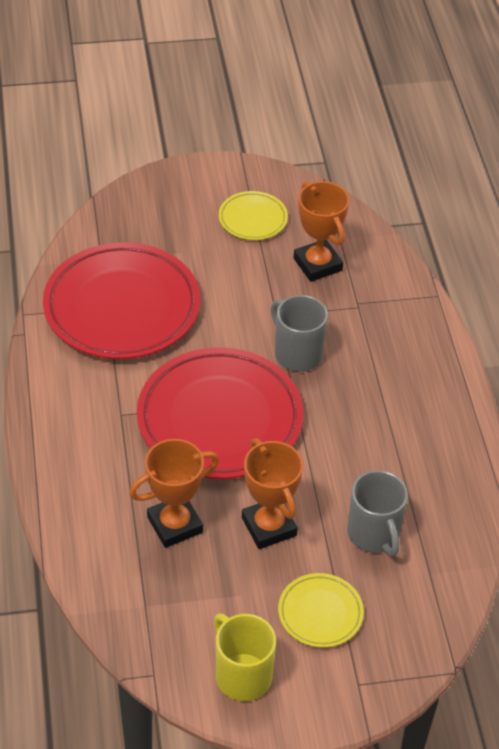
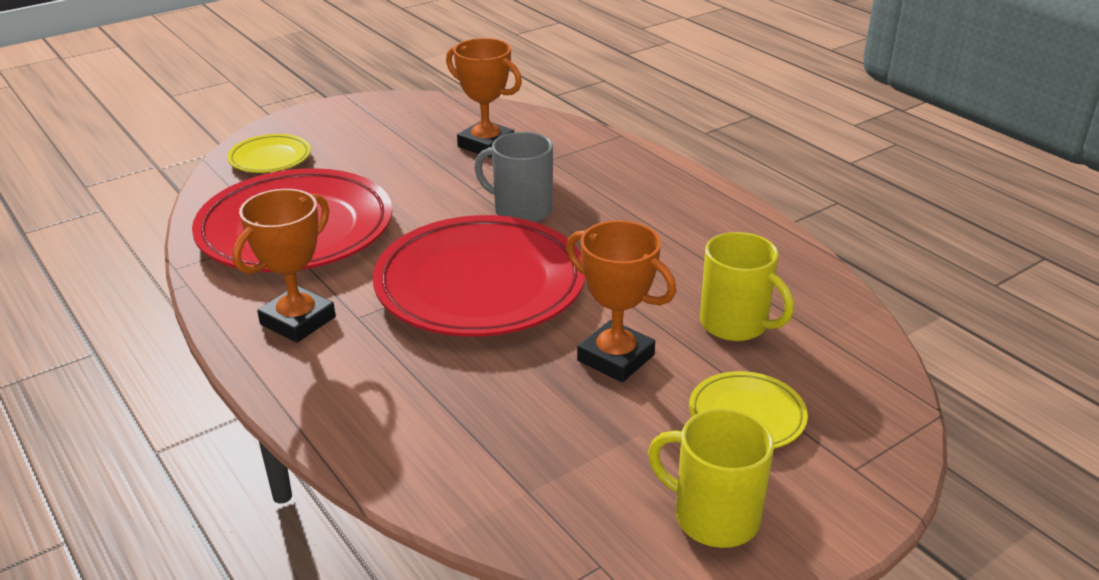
camera: 25 degrees left, 15 degrees down
(175, 525) = (503, 395): orange trophy -> orange trophy (298, 321)
(253, 219) = (393, 132): yellow plate -> yellow plate (270, 158)
(374, 534) = (735, 324): grey mug -> yellow mug

